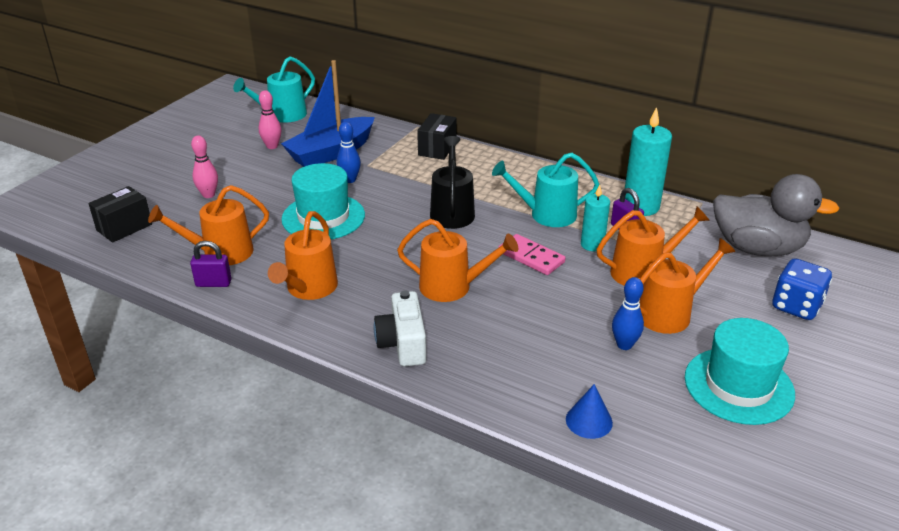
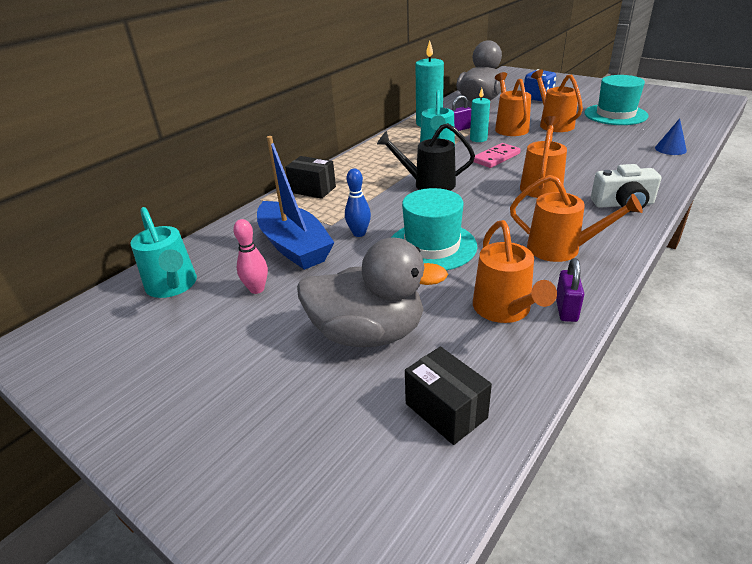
camera: 80 degrees left, 0 degrees up
(208, 195) = (368, 333): pink bowling pin -> grey duck
(624, 345) = (591, 136): blue bowling pin -> none

